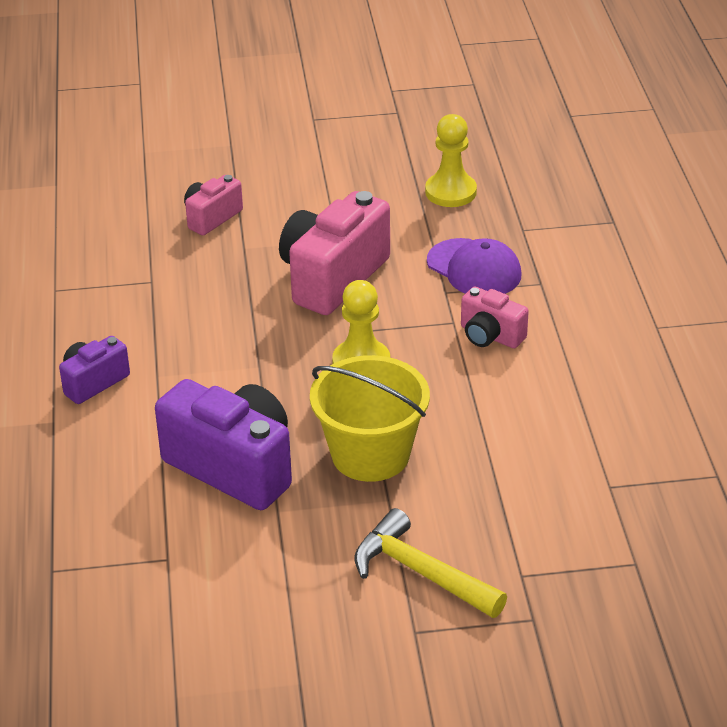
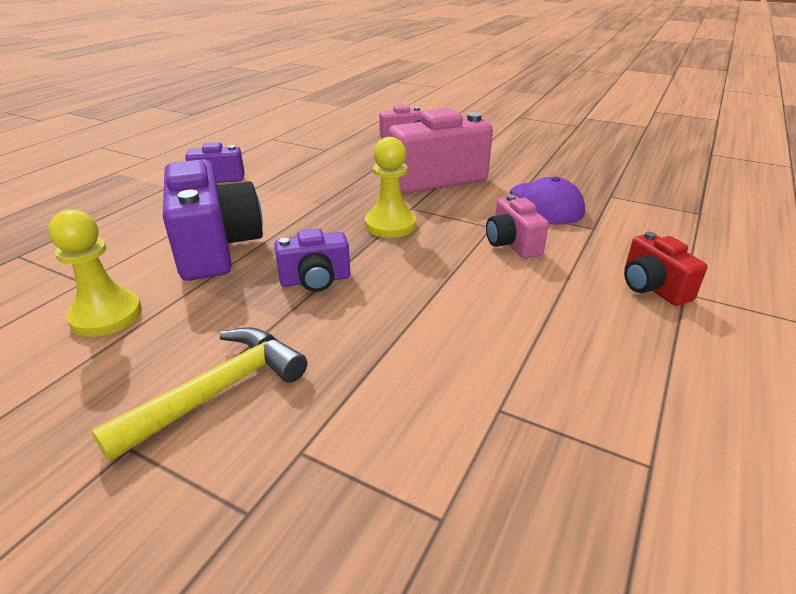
camera: 35 degrees right, 5 degrees down
(370, 454) = (315, 280): yellow bucket -> purple camera
(421, 572) = (218, 391): yellow hammer -> yellow hammer turned 60 degrees clockwise
(450, 192) = (573, 164): yellow pawn -> yellow pawn (106, 315)
(631, 333) = (652, 288): none -> red camera

